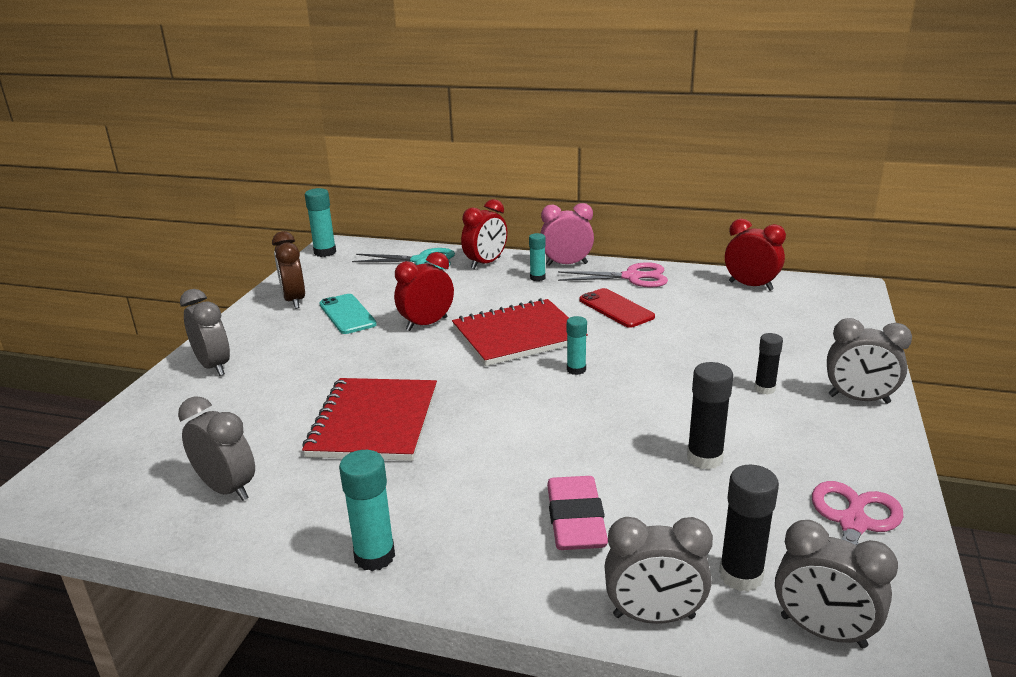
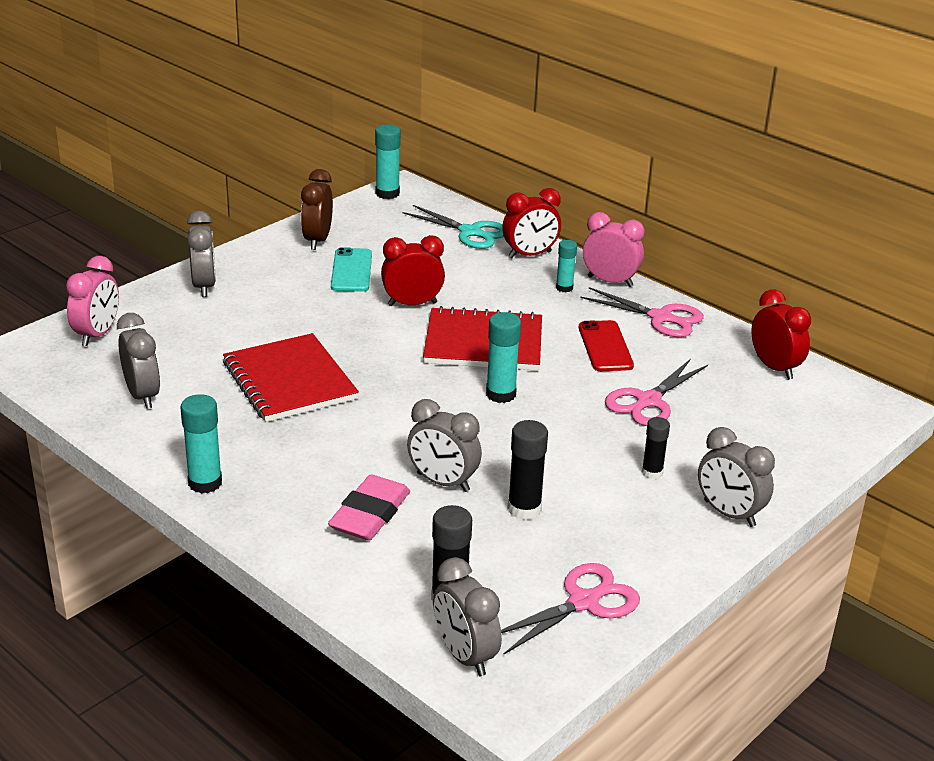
camera: 25 degrees right, 5 degrees up
(127, 445) = (97, 334): none -> pink clock
(374, 422) = (289, 381): red notebook -> red notebook turned 60 degrees counterclockwise
(576, 369) = (501, 394): turquoise glue stick -> turquoise glue stick, size x1.54
(654, 616) = (356, 598): grey clock -> grey clock (443, 482)
(695, 336) = (648, 401): none -> pink scissors

